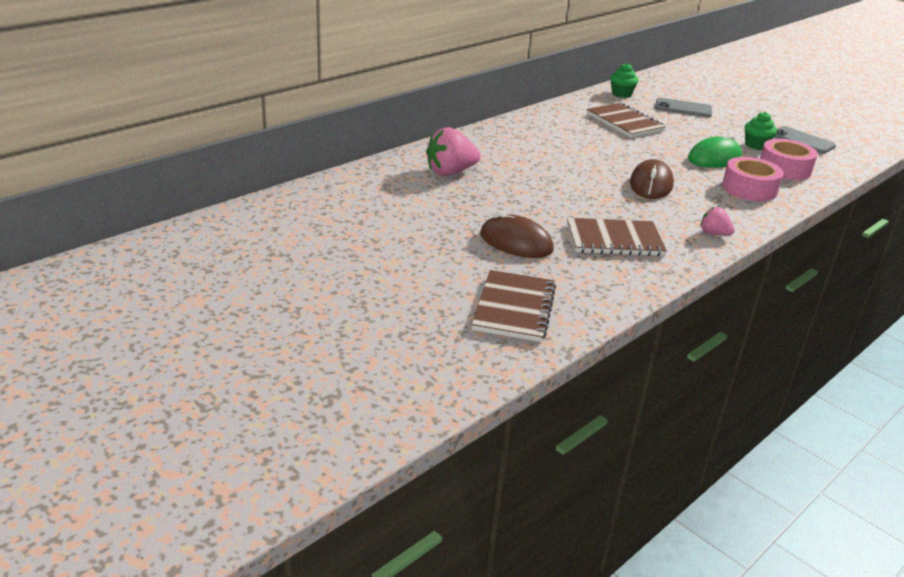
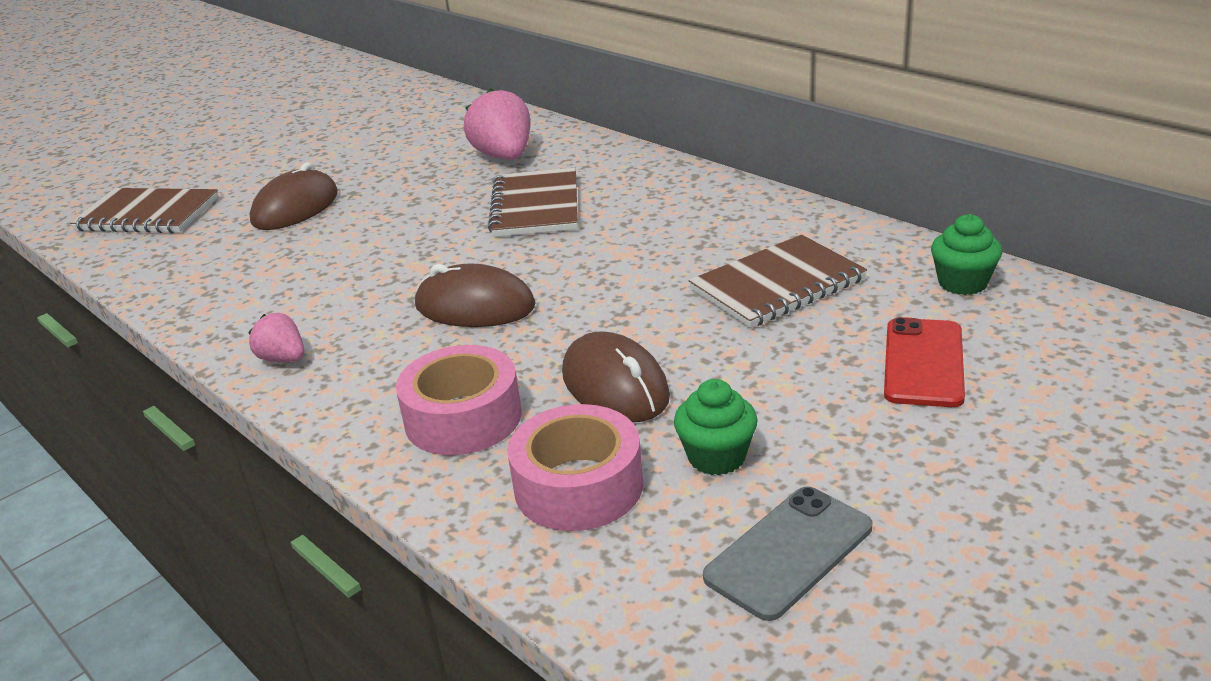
camera: 95 degrees right, 0 degrees up
(614, 240) = (285, 272): brown notebook -> brown notebook (536, 206)
(683, 108) = (923, 363): grey phone -> red phone
(714, 158) = (615, 385): green mouse -> brown mouse
(714, 234) = (283, 359): pink strawberry -> pink strawberry turned 90 degrees counterclockwise

